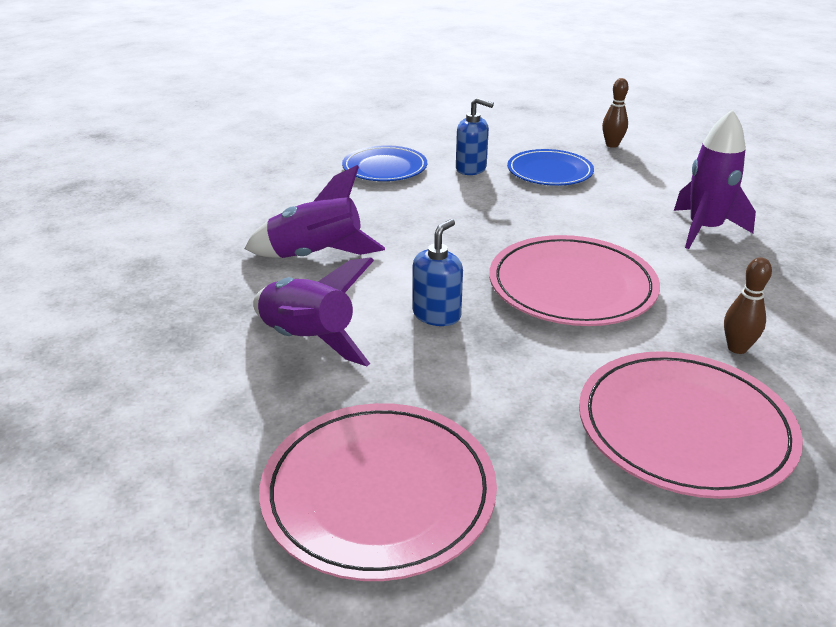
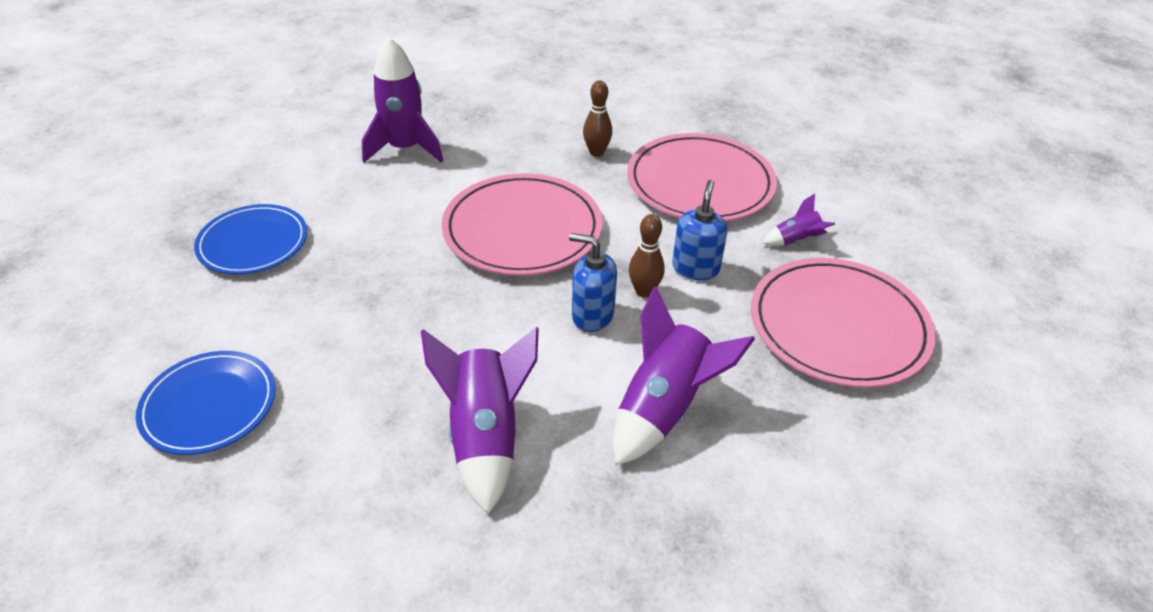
camera: 100 degrees left, 10 degrees up
(471, 169) = (231, 312): blue soap dispenser -> blue soap dispenser (695, 268)
(555, 497) = (796, 241): none -> purple rocket
(612, 145) = (179, 193): brown bowling pin -> brown bowling pin (644, 291)

